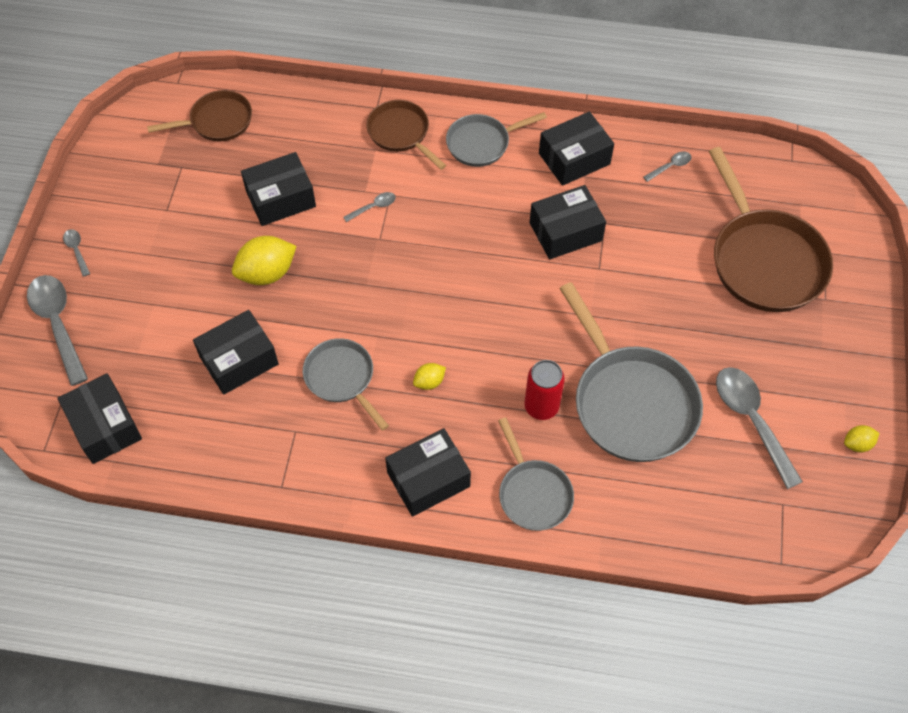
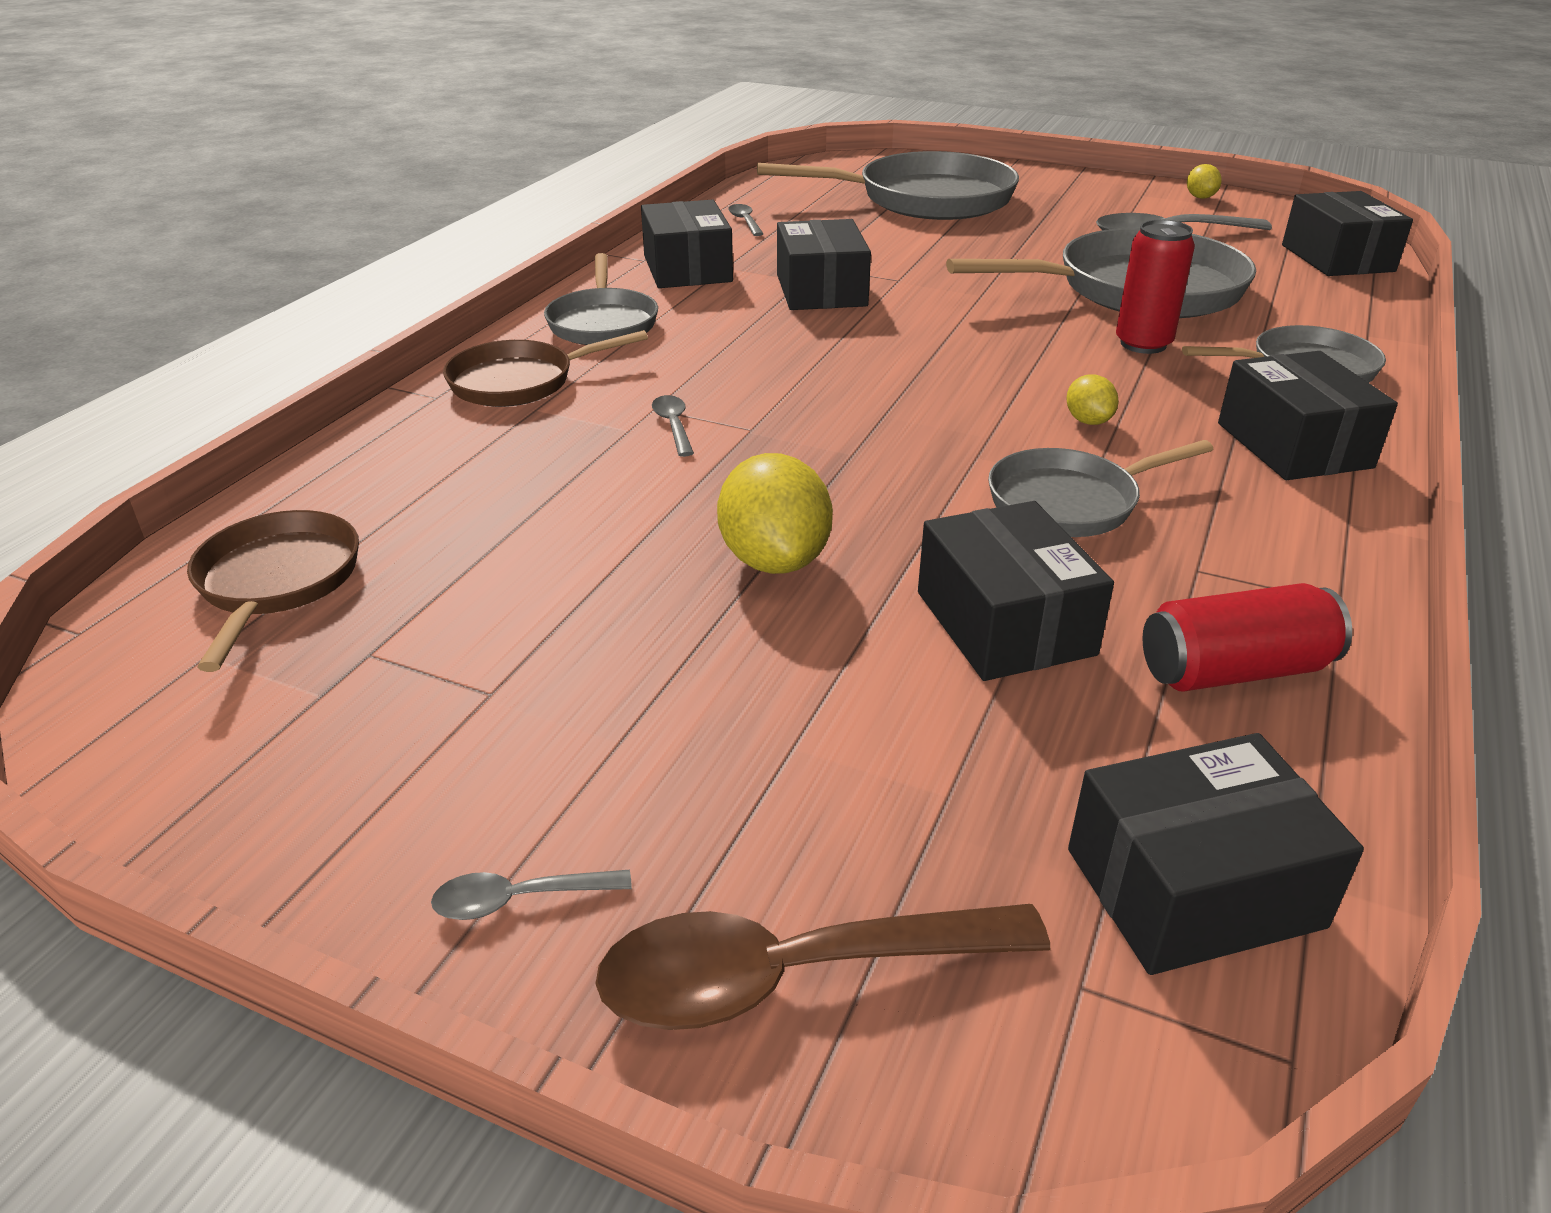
camera: 75 degrees left, 25 degrees down
(58, 324) = (791, 975): grey spoon -> brown spoon
(223, 443) = (1234, 670): none -> red can
(281, 199) = (580, 521): black box -> black box (1337, 258)
(764, 260) = (925, 199): brown pan -> grey pan

